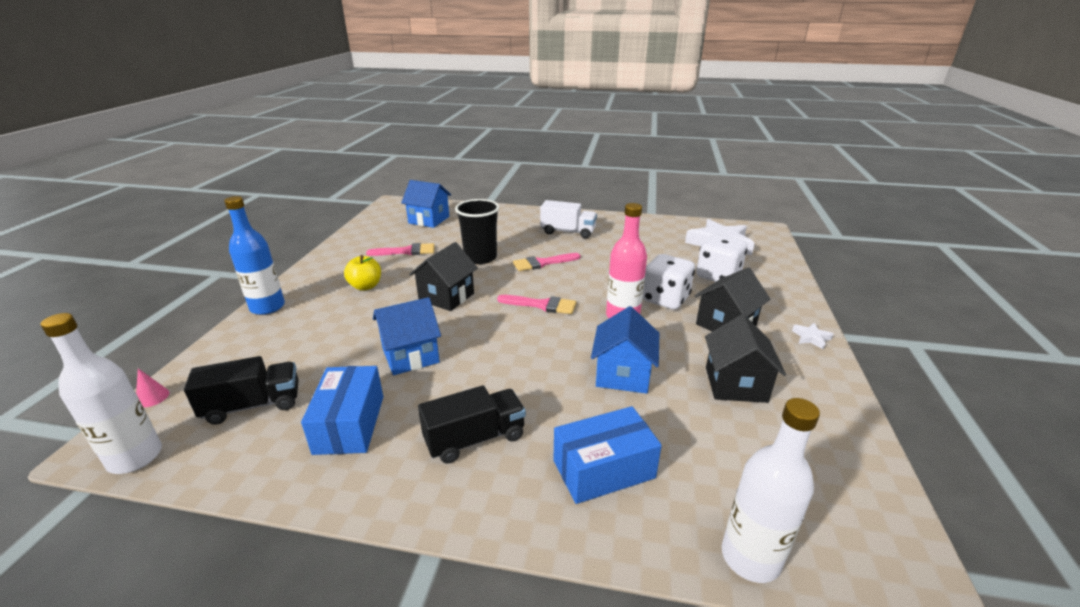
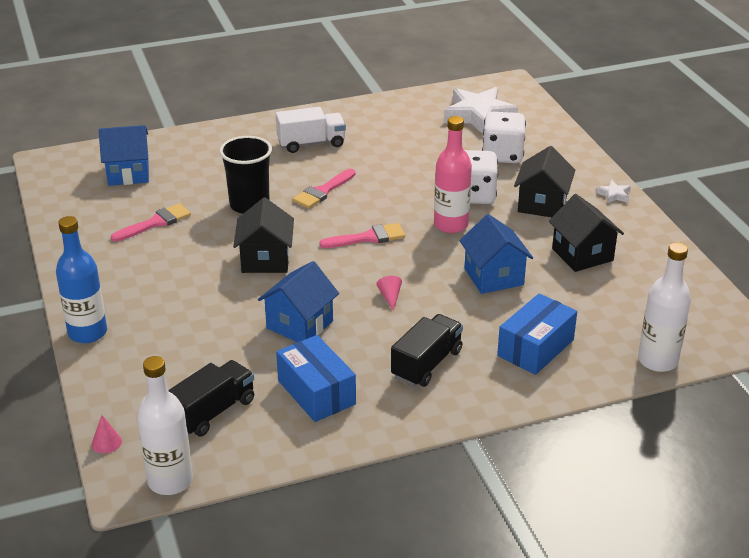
camera: 30 degrees left, 5 degrees up
(365, 286) = (165, 277): yellow apple -> none
(509, 359) = (390, 297): none -> pink cone

